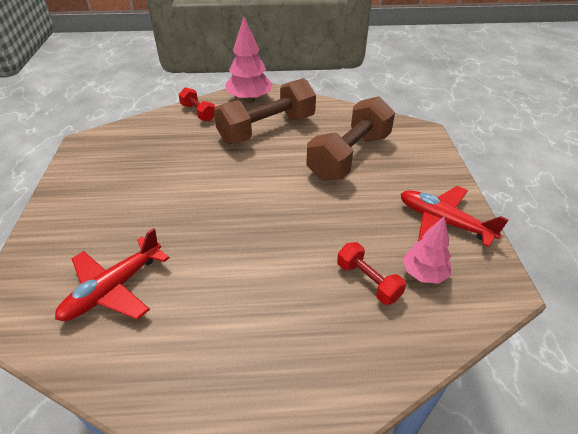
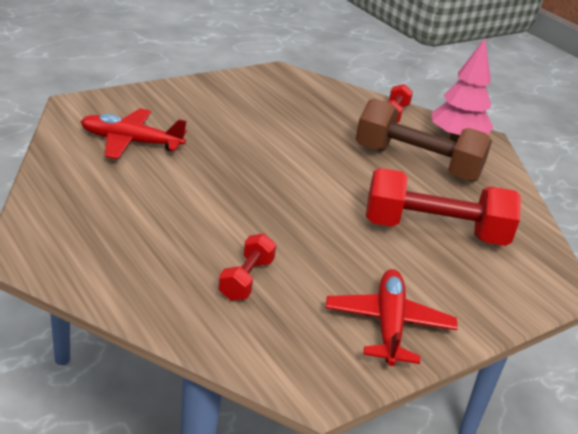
camera: 55 degrees right, 10 degrees down
(349, 156) = (434, 231): brown dumbbell -> red dumbbell
(423, 274) = (289, 318): pink tree -> none

